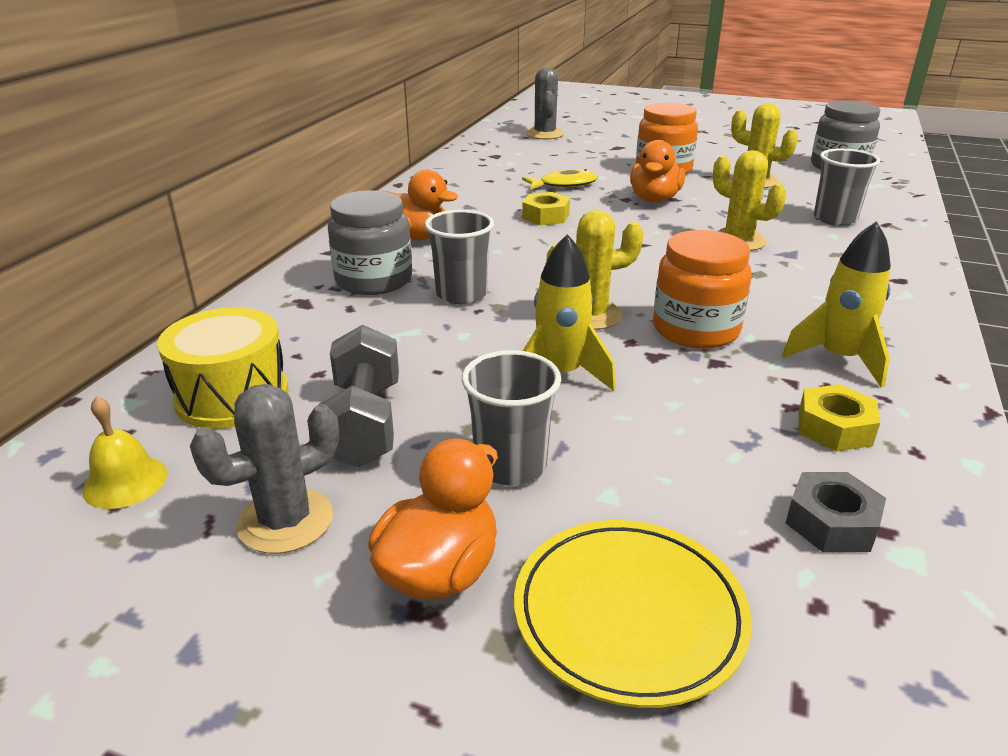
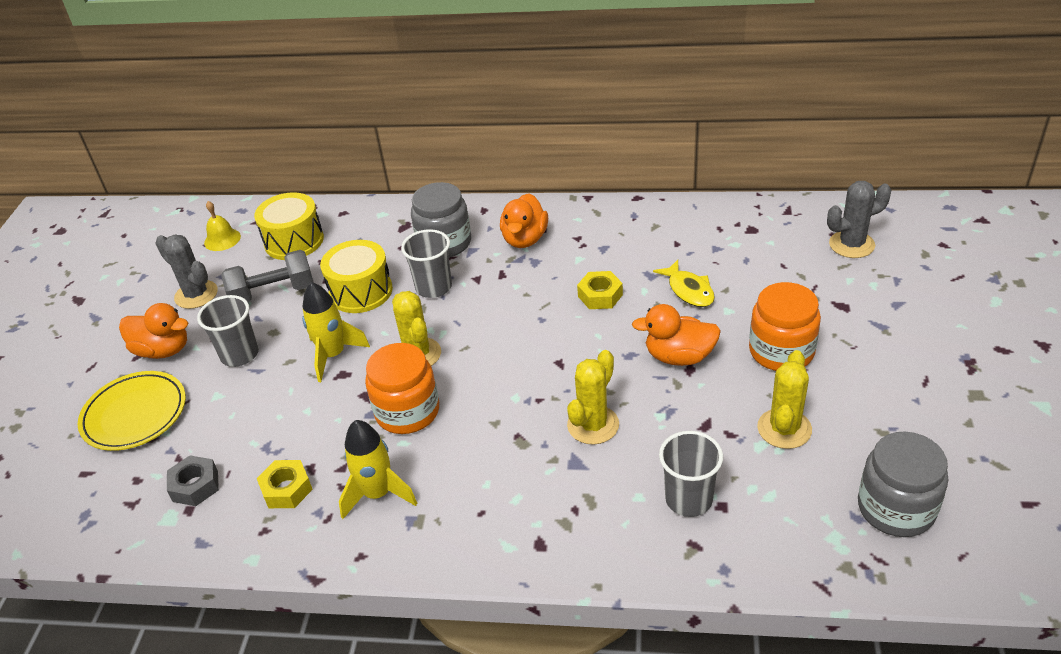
camera: 80 degrees right, 10 degrees up
(427, 344) = (361, 291): none -> yellow drum

